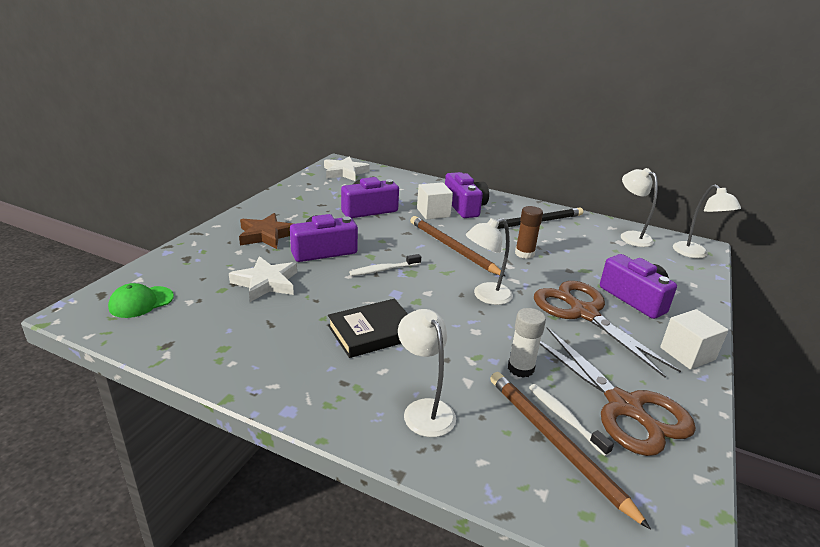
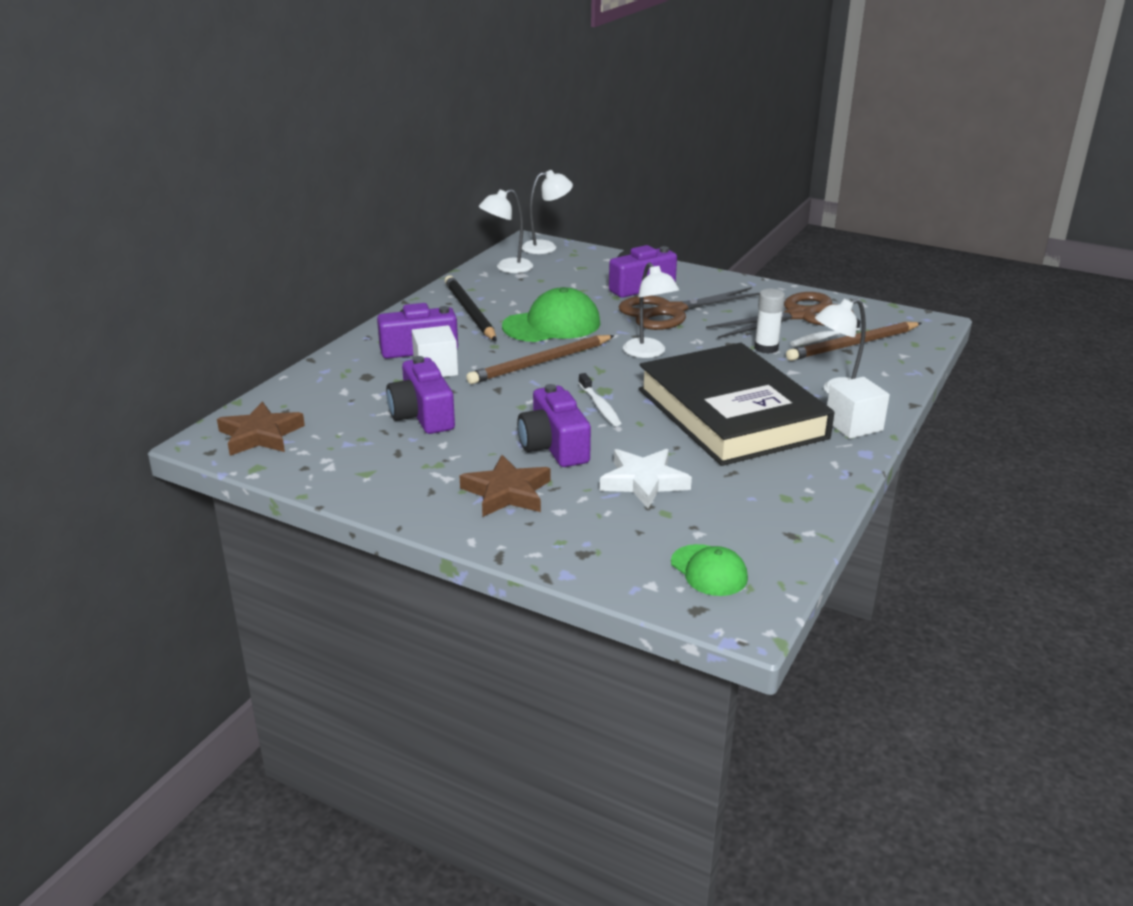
camera: 85 degrees left, 0 degrees up
(345, 172) = (260, 435): white star -> brown star
(373, 332) = (731, 413): black book -> black book, size x2.04
(524, 253) = (552, 325): brown glue stick -> green cap
(687, 353) = (722, 282): white cube -> white cube (853, 425)

